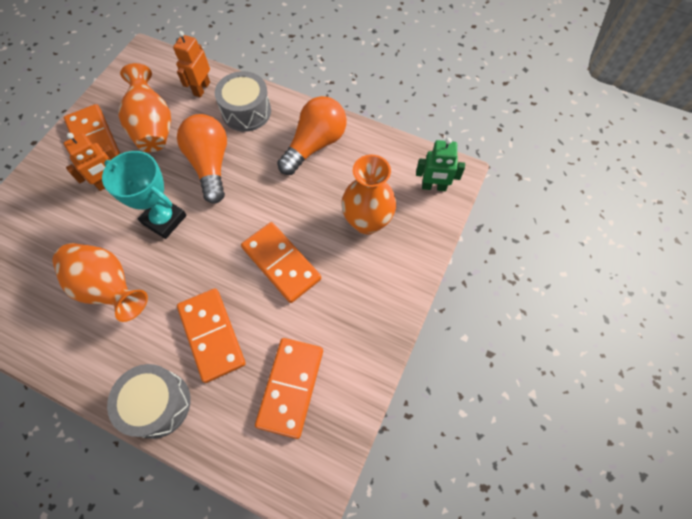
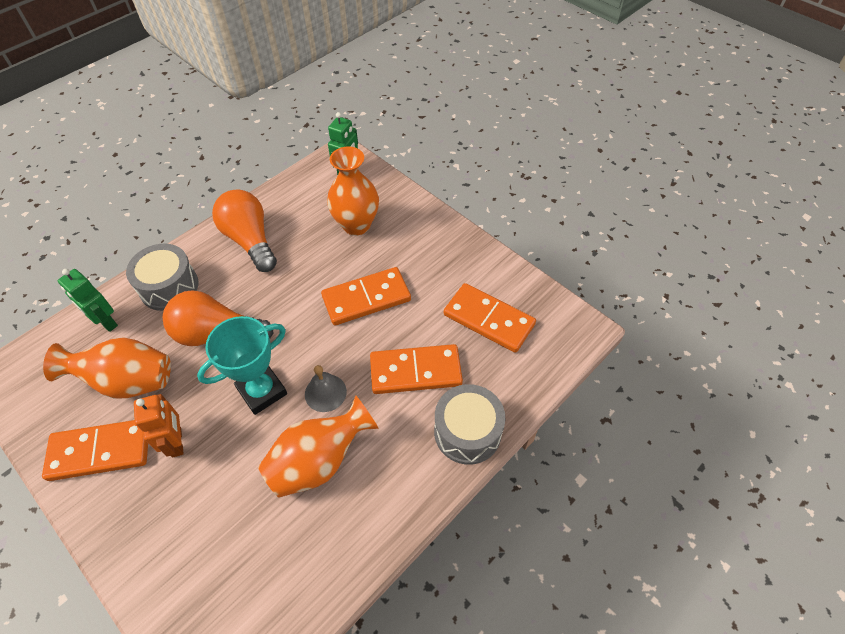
camera: 70 degrees left, 10 degrees down
(173, 267) = (325, 392): none -> grey bell
(201, 88) = (106, 322): orange robot -> green robot

